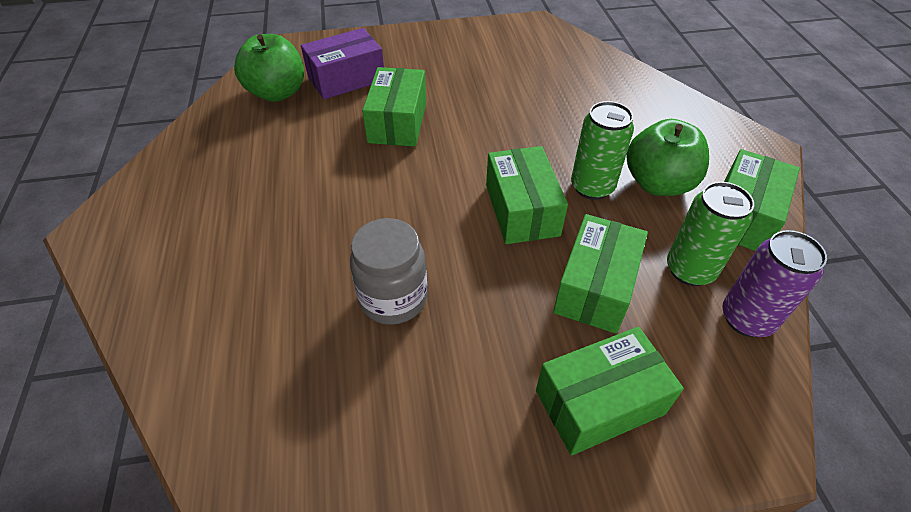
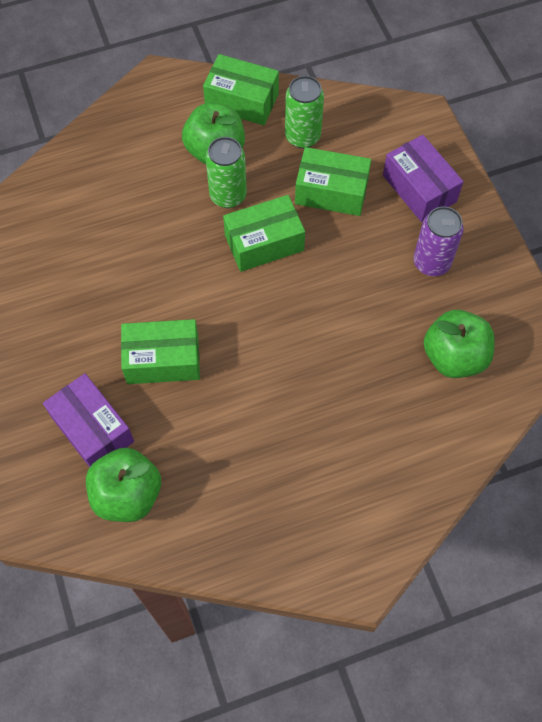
camera: 100 degrees left, 15 degrees up
(301, 383) = (454, 357): none -> green apple
(393, 298) = (372, 317): grey jar -> none
(599, 402) = (419, 188): green box -> purple box
(746, 318) = (337, 110): purple can -> purple can (431, 263)

